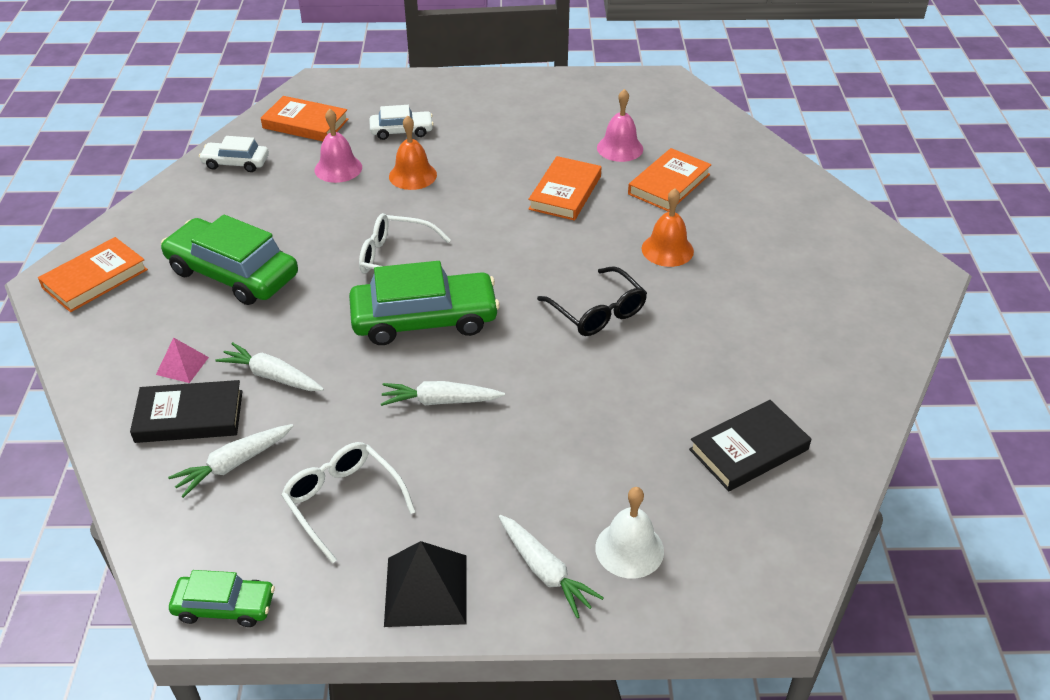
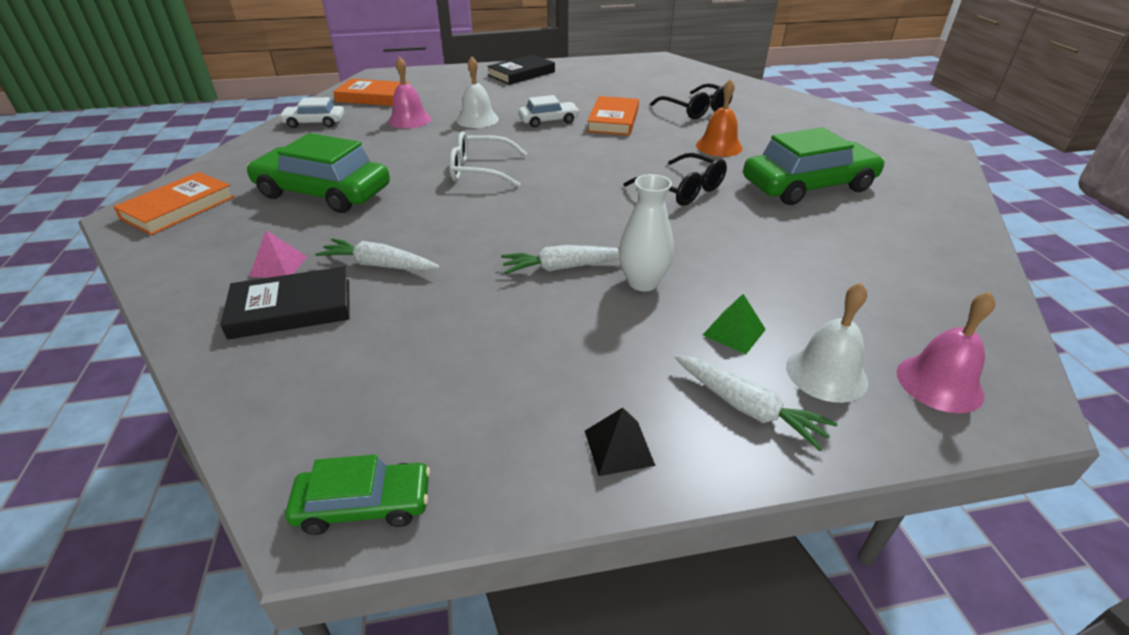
camera: 10 degrees left, 5 degrees down
(233, 464) = (350, 347): white carrot -> none
(343, 501) = (488, 367): white glasses -> none
(401, 131) = (459, 96): white car -> white car (548, 121)
(412, 175) = (477, 119): orange bell -> white bell
(424, 319) = (523, 208): green car -> green car (808, 186)
(426, 590) = (619, 447): black pyramid -> black pyramid, size x0.57
(509, 429) = (643, 282): none -> white vase
(569, 495) = (734, 332): none -> green pyramid
(620, 148) = (644, 93): pink bell -> pink bell (939, 383)
(669, 184) = (696, 110): orange book -> black glasses
(748, 449) = (885, 274): black book -> black book (521, 74)

